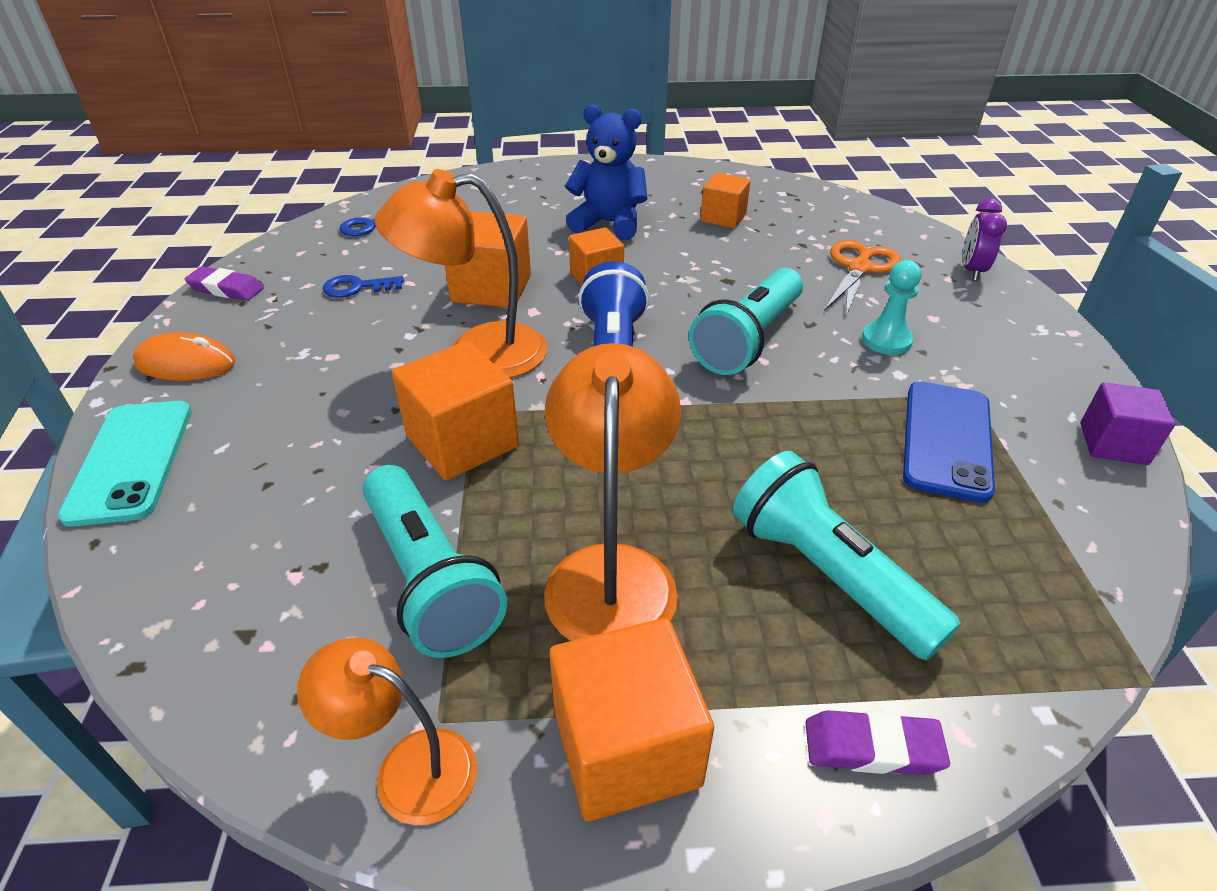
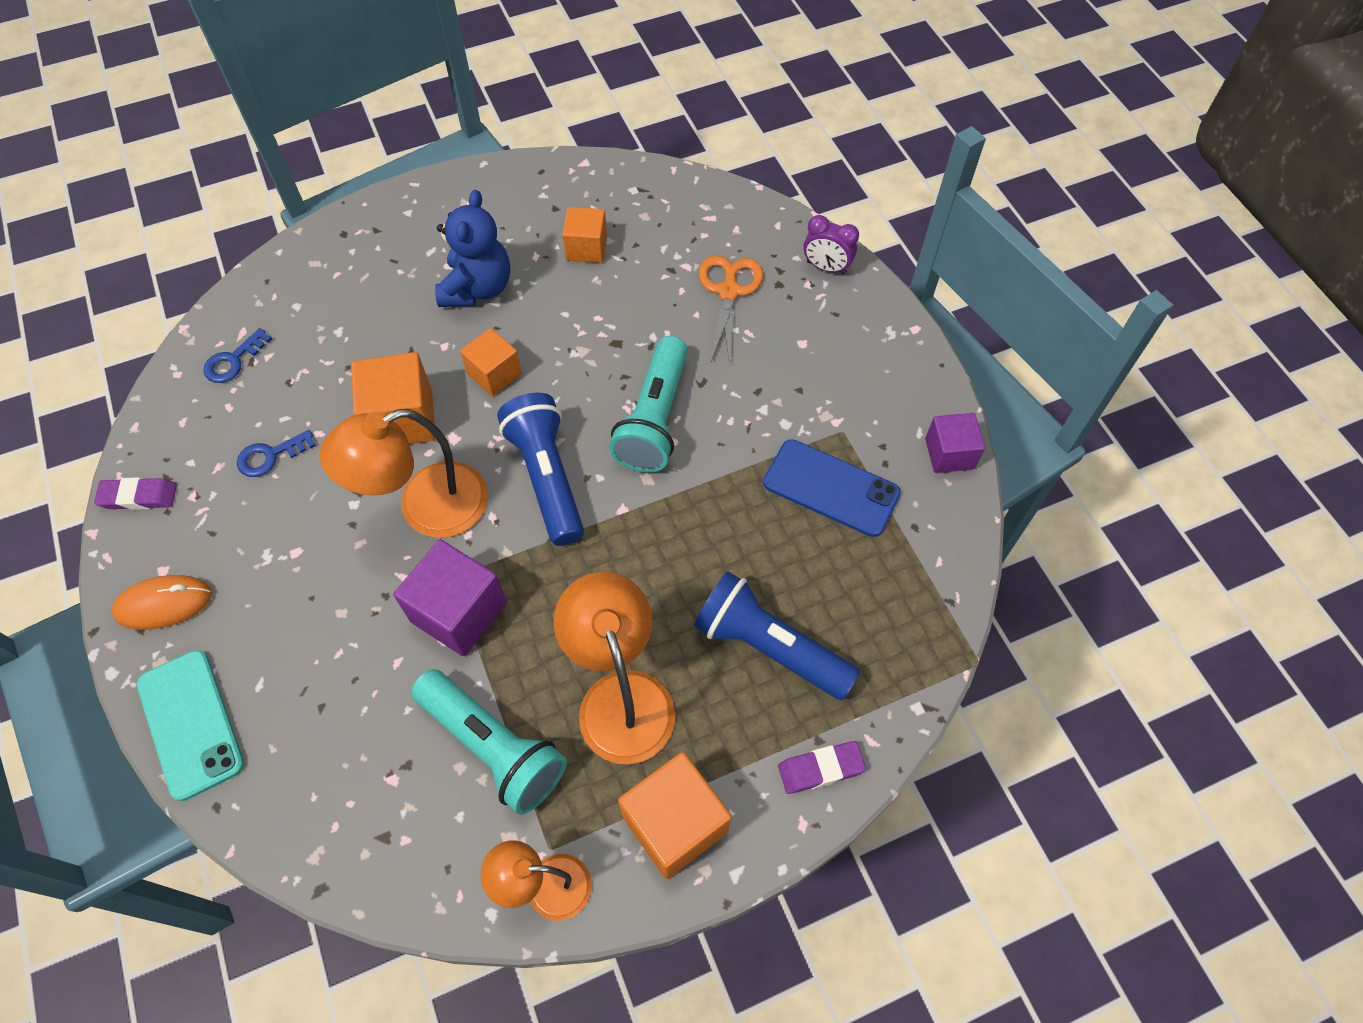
camera: 20 degrees left, 20 degrees up
(462, 441) = (459, 612): orange cube -> purple cube
(609, 223) = (477, 288): blue teddy bear -> blue teddy bear turned 105 degrees clockwise
(827, 574) = (768, 646): turquoise flashlight -> blue flashlight
(886, 340) = (768, 385): turquoise pawn -> none
(946, 440) = (831, 488): blue phone -> blue phone turned 60 degrees counterclockwise
(972, 271) = (826, 267): purple clock -> purple clock turned 60 degrees counterclockwise

